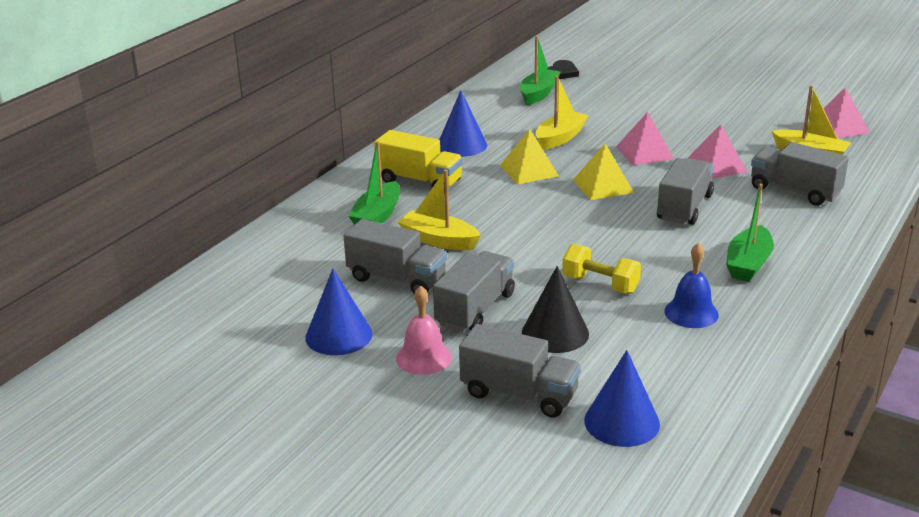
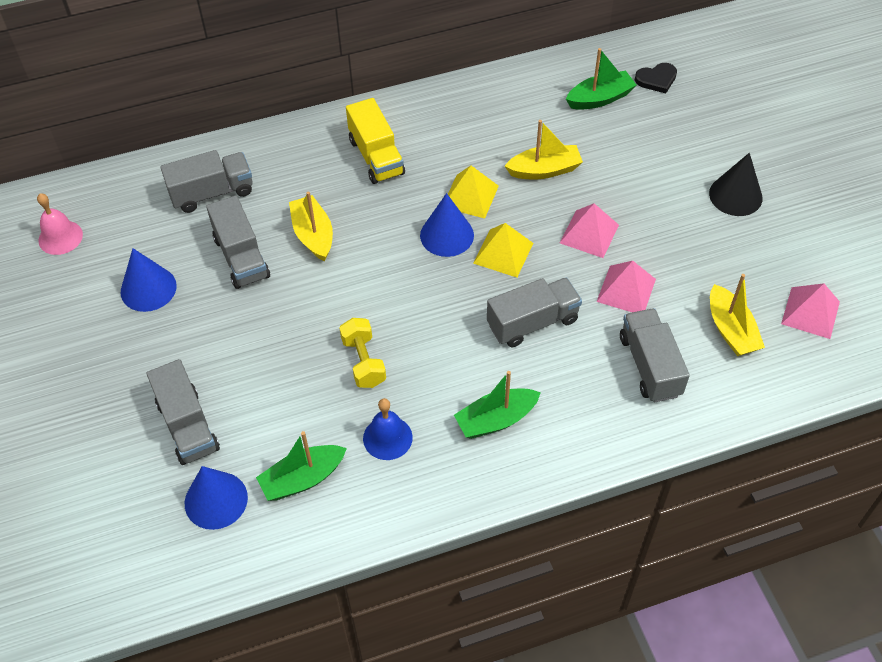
camera: 40 degrees right, 25 degrees up
(377, 216) = (303, 178): green boat -> green boat (302, 479)
(423, 357) = (172, 348): pink bell -> pink bell (60, 237)
(462, 145) = (457, 131): blue cone -> blue cone (447, 235)
(475, 309) = (254, 325): grey truck -> grey truck (212, 193)
(555, 333) = (275, 387): black cone -> black cone (735, 195)

